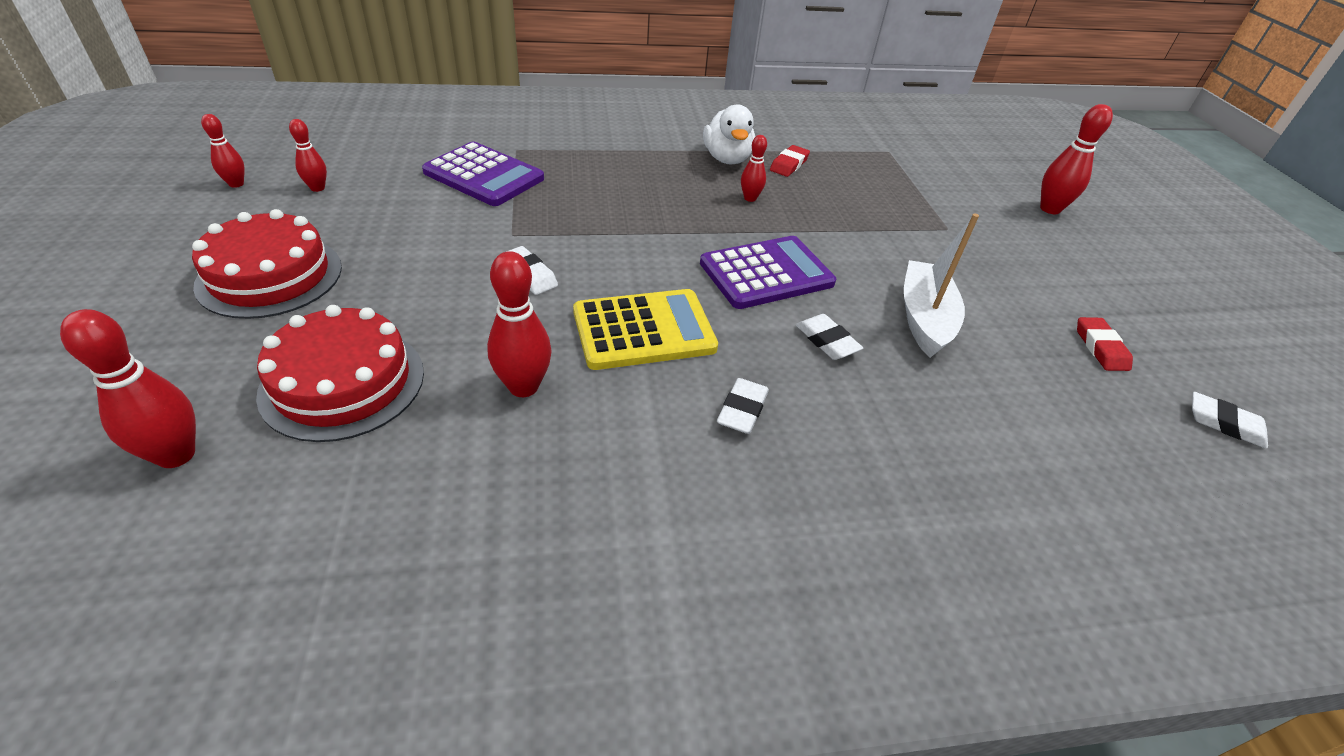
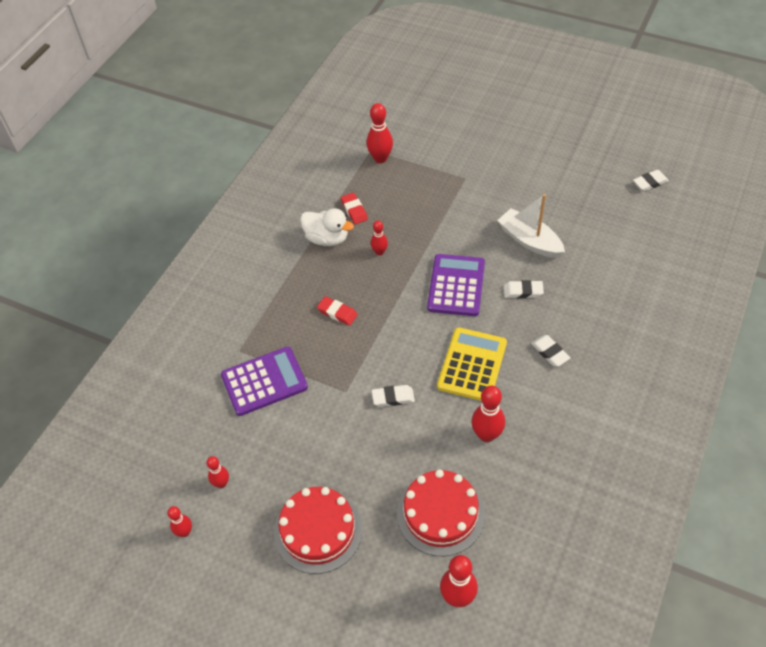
camera: 50 degrees left, 10 degrees up
(1050, 209) = (475, 119): red bowling pin -> red bowling pin (380, 158)
(1100, 348) = (586, 187): red eraser -> red eraser (337, 313)

